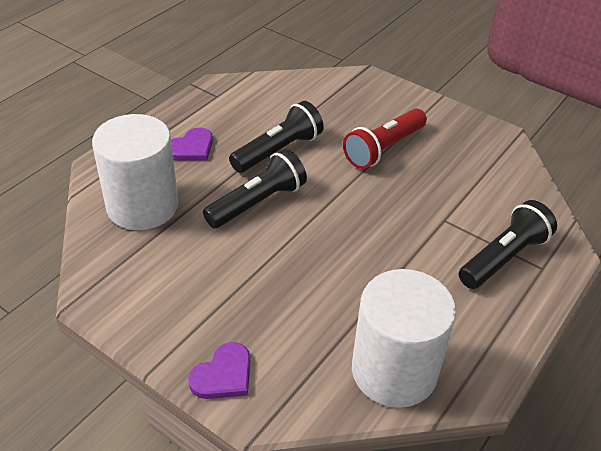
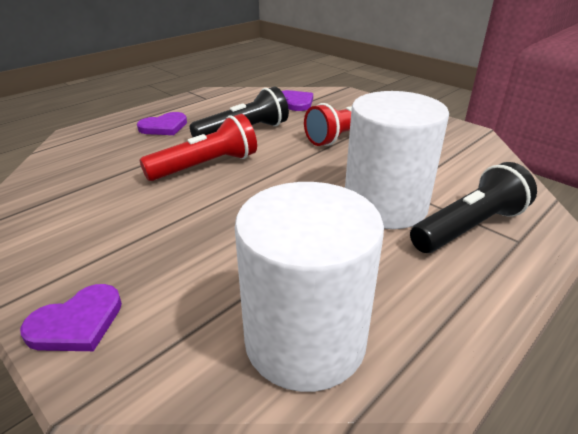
camera: 10 degrees right, 10 degrees down
(142, 206) = (92, 162): white cylinder -> white cylinder (385, 205)
(257, 203) = (205, 166): black flashlight -> red flashlight
(318, 98) = (295, 102): none -> purple heart

